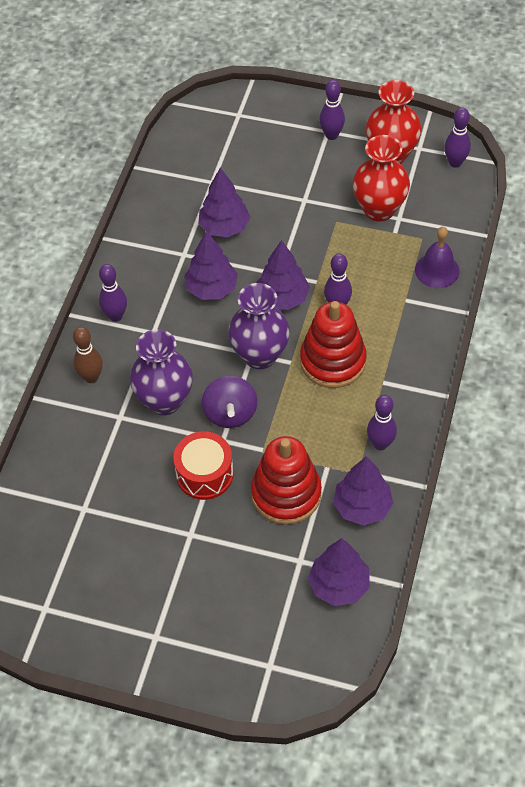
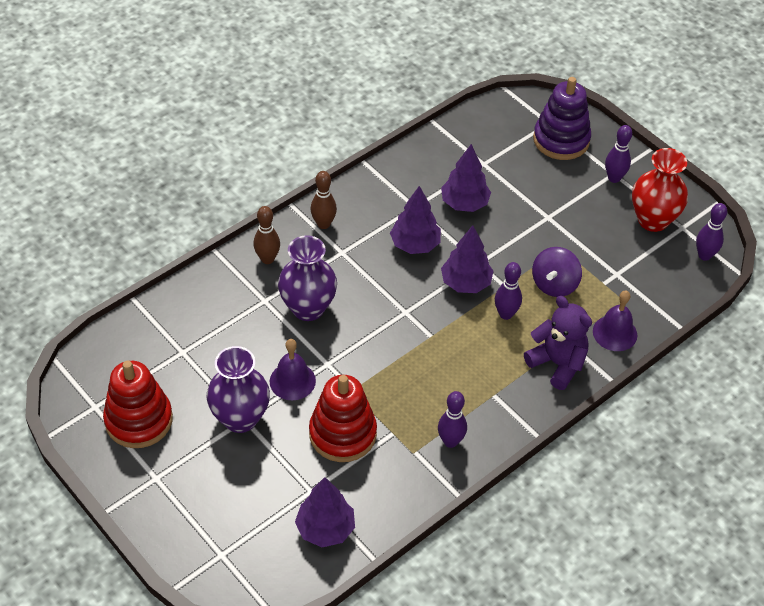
camera: 30 degrees right, 5 degrees down
(115, 316) = (323, 224): purple bowling pin -> brown bowling pin
(204, 474) = (292, 381): red drum -> purple bell
(230, 413) = (350, 347): purple spinning top -> purple spinning top (554, 284)
(260, 355) = (410, 316): purple vase -> purple vase (240, 418)
(261, 125) = (561, 140): none -> purple stacking toy
(333, 361) = (466, 354): red stacking toy -> red stacking toy (139, 420)
(362, 507) = (394, 481): purple tree -> none
(379, 209) = (605, 257): red vase -> none
(412, 324) = (557, 363): none -> purple teddy bear

